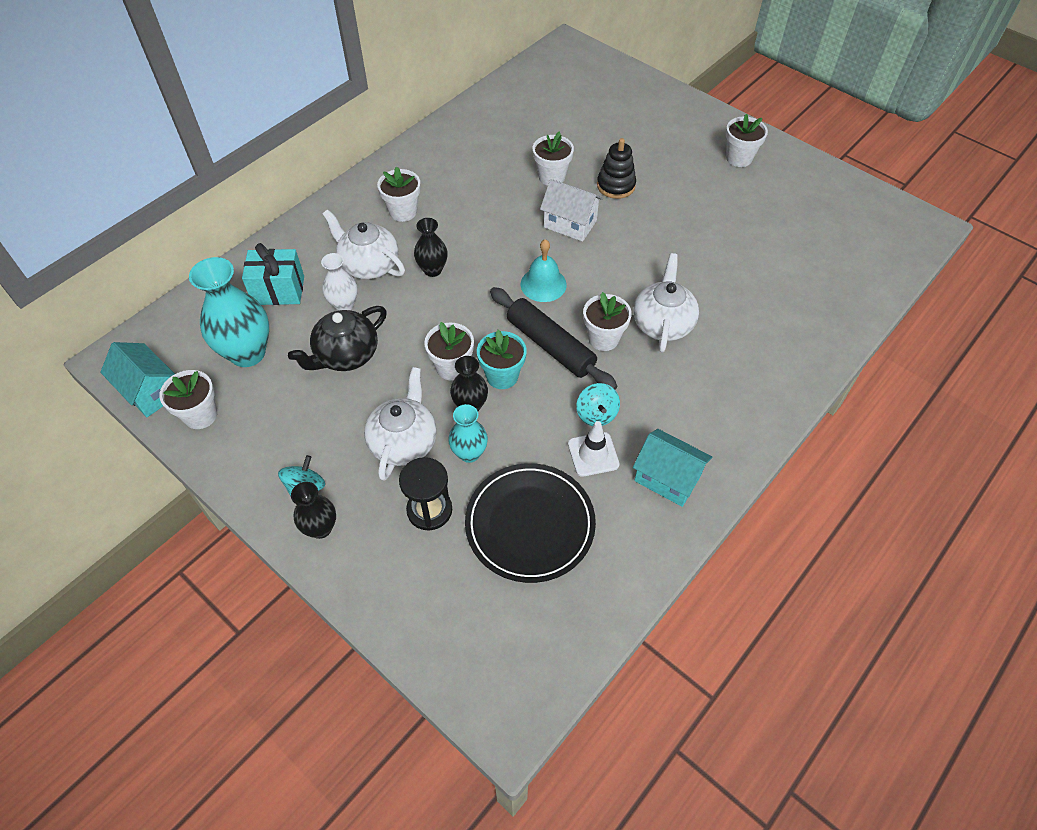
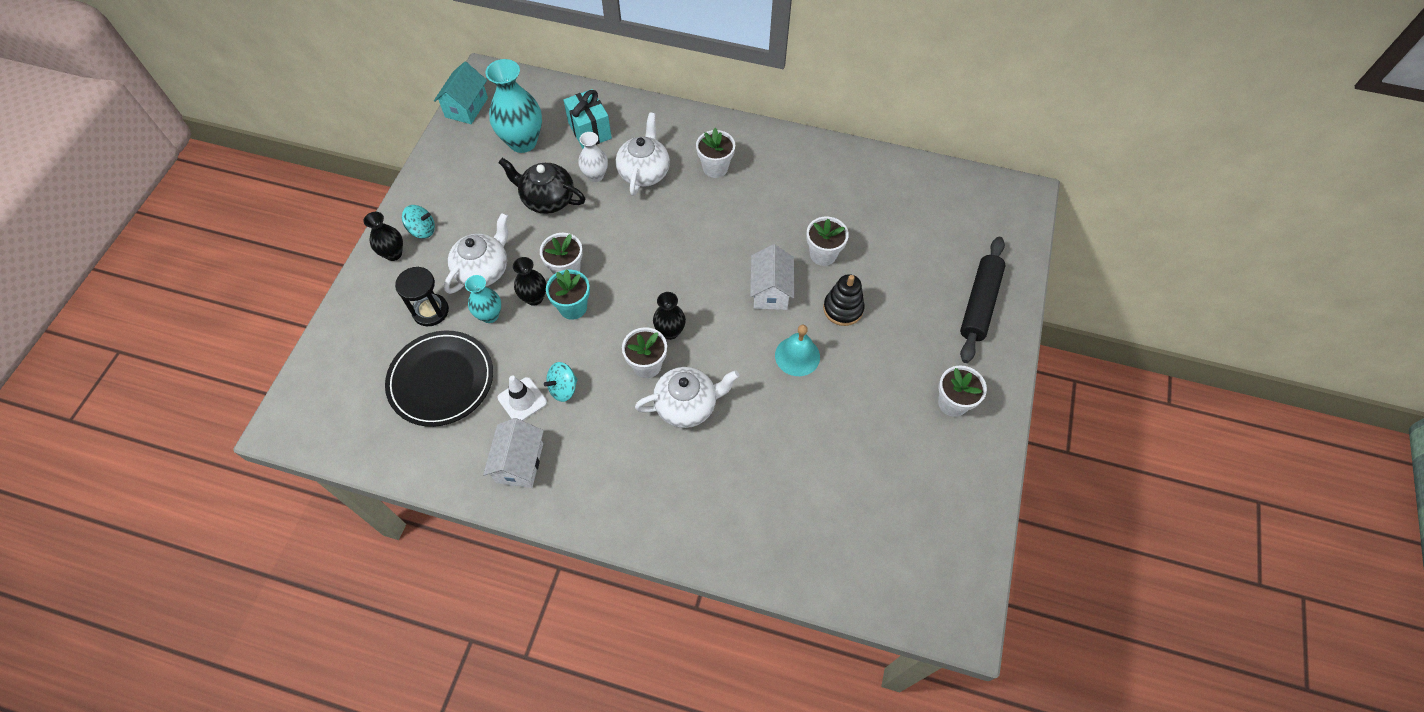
camera: 65 degrees right, 5 degrees up
(200, 415) = (458, 144): white flower pot -> none
(404, 442) = (483, 270): white teapot -> white teapot turned 45 degrees counterclockwise
(432, 270) = (661, 215): black vase -> black vase (670, 331)
(543, 284) = (686, 298): turquoise bell -> turquoise bell (797, 356)
(550, 346) = (620, 329): black rolling pin -> black rolling pin (979, 304)
(667, 478) = (519, 463): turquoise house -> white house

